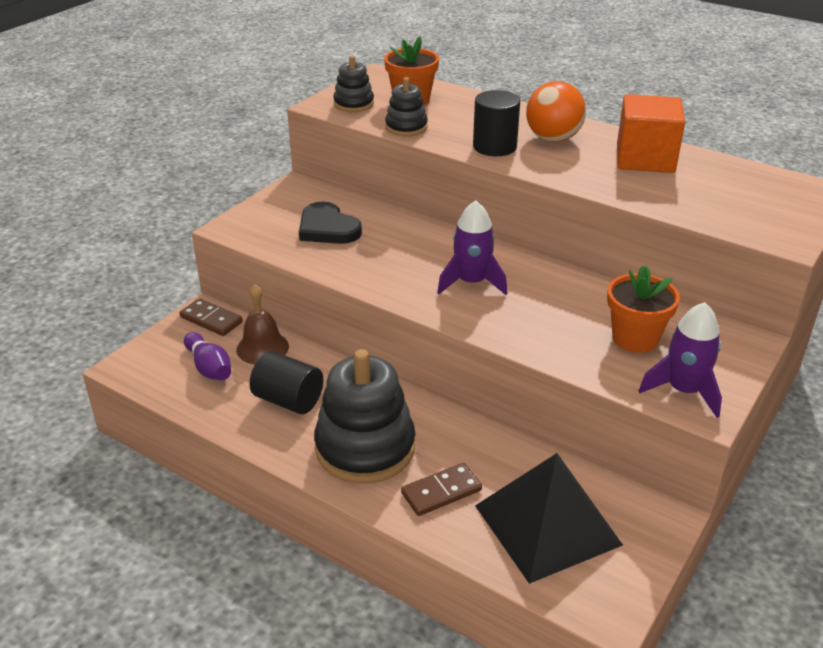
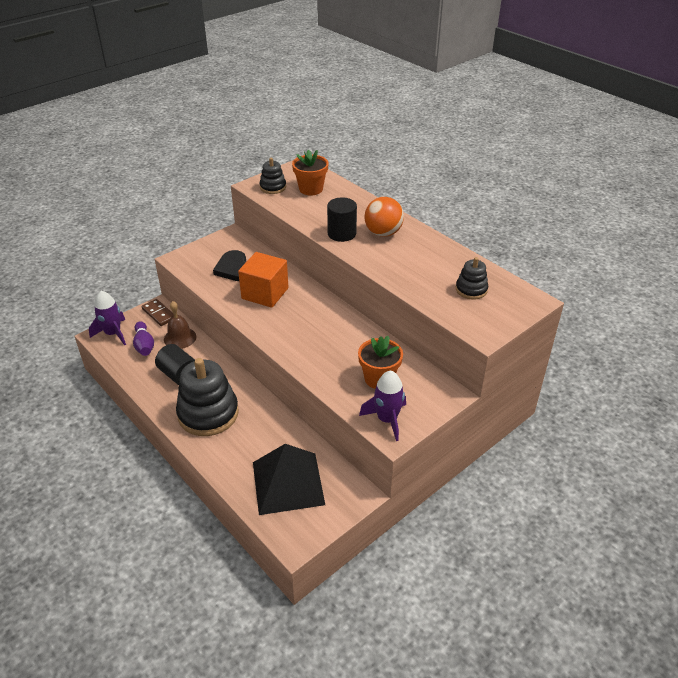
camera: 15 degrees right, 5 degrees up
(406, 127) = (295, 210): black stacking toy -> black stacking toy (471, 289)
(441, 492) = (238, 450): brown domino -> none
(472, 282) = (301, 322): purple rocket -> purple rocket (113, 333)
(645, 159) = (433, 258): orange cube -> orange cube (265, 293)

